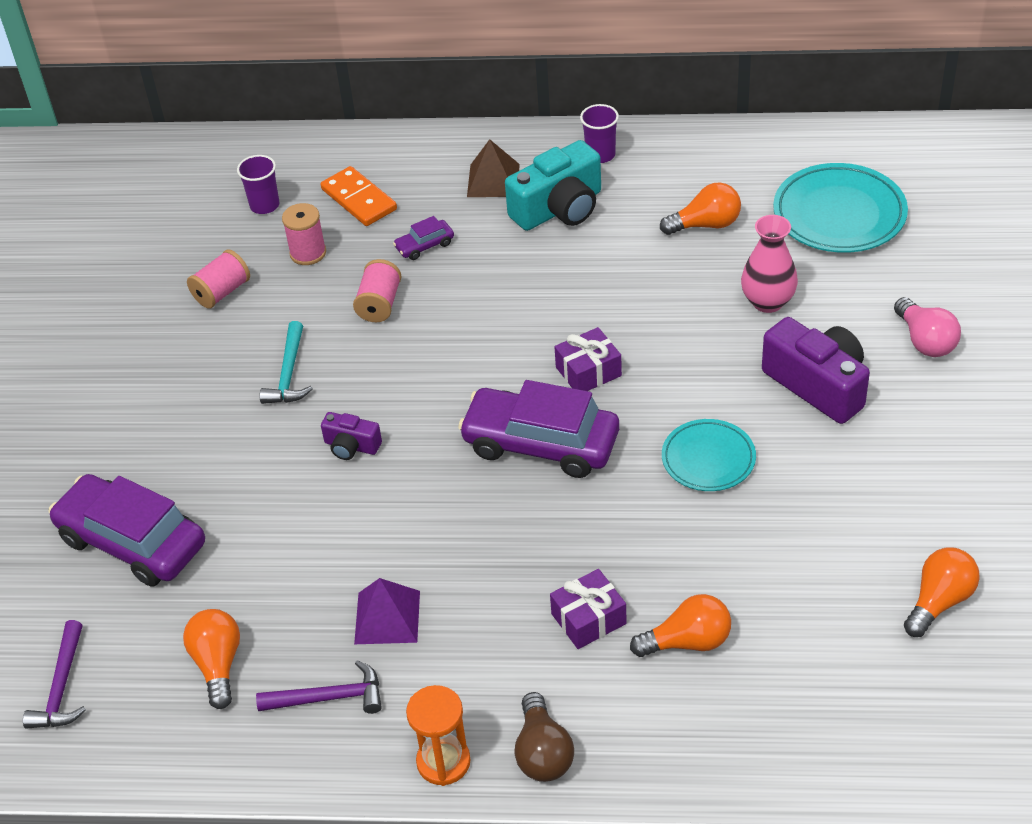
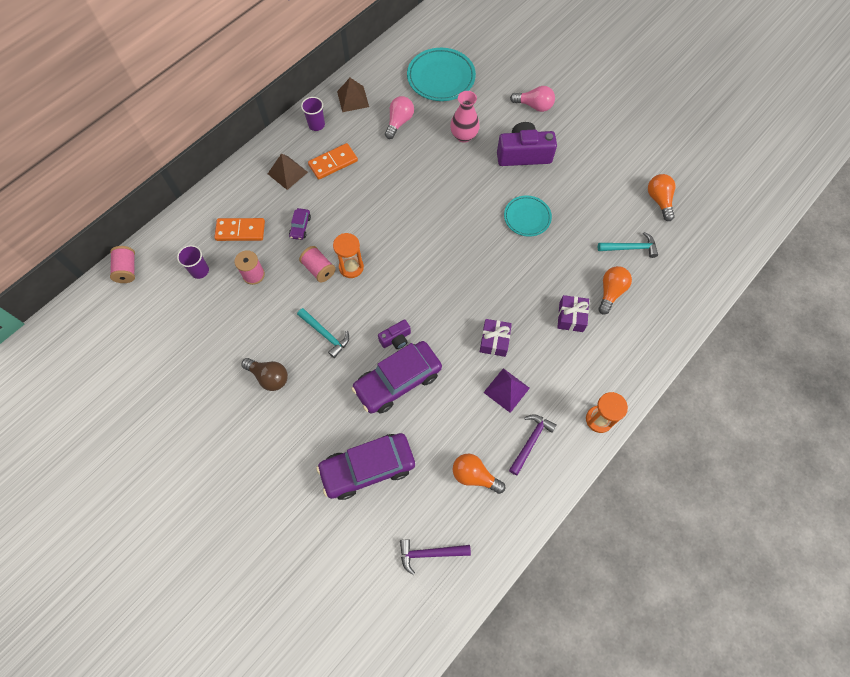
camera: 55 degrees left, 20 degrees up
(62, 687) = (430, 553): purple hammer -> purple hammer turned 135 degrees clockwise
(222, 292) = (241, 327): pink spool -> pink spool (127, 270)
(415, 331) = (351, 267): none -> orange hourglass
(541, 444) = (463, 267): purple car -> purple car (398, 381)
(542, 752) = (623, 380): brown light bulb -> brown light bulb (269, 377)
(559, 208) = (333, 163): turquoise camera -> orange domino
(588, 371) = (440, 222): purple gift -> purple gift (494, 341)
(686, 158) = (353, 99): none -> brown pyramid
(705, 225) = (399, 122): orange light bulb -> pink light bulb
(800, 618) = (630, 248): none -> turquoise hammer

